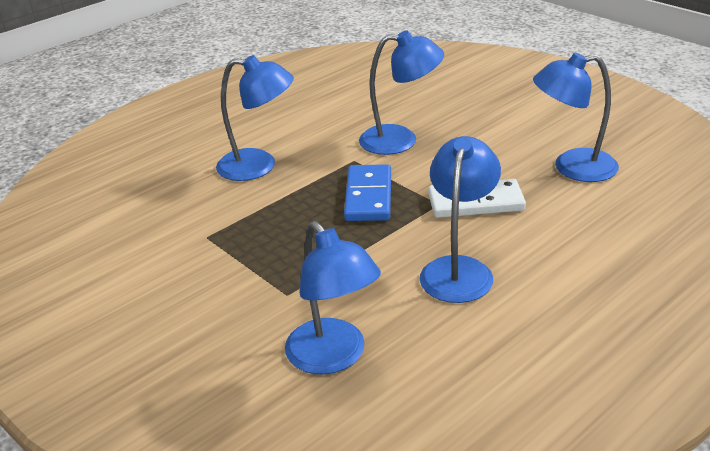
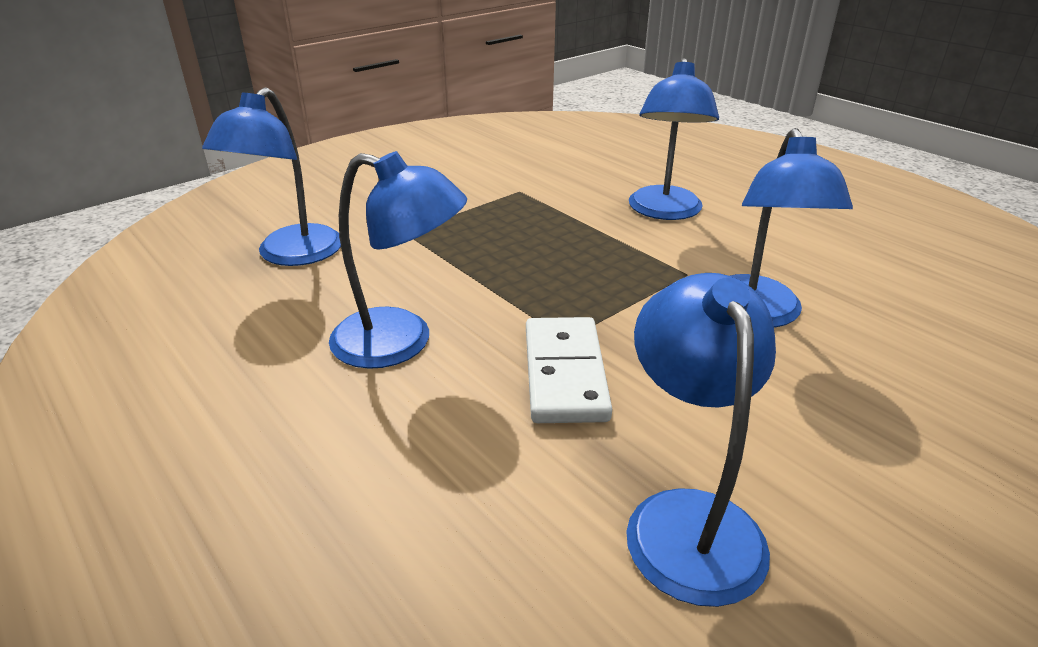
camera: 90 degrees right, 0 degrees up
(334, 357) = (291, 255): blue lamp -> blue lamp turned 45 degrees counterclockwise
(369, 196) = (590, 282): blue domino -> none

